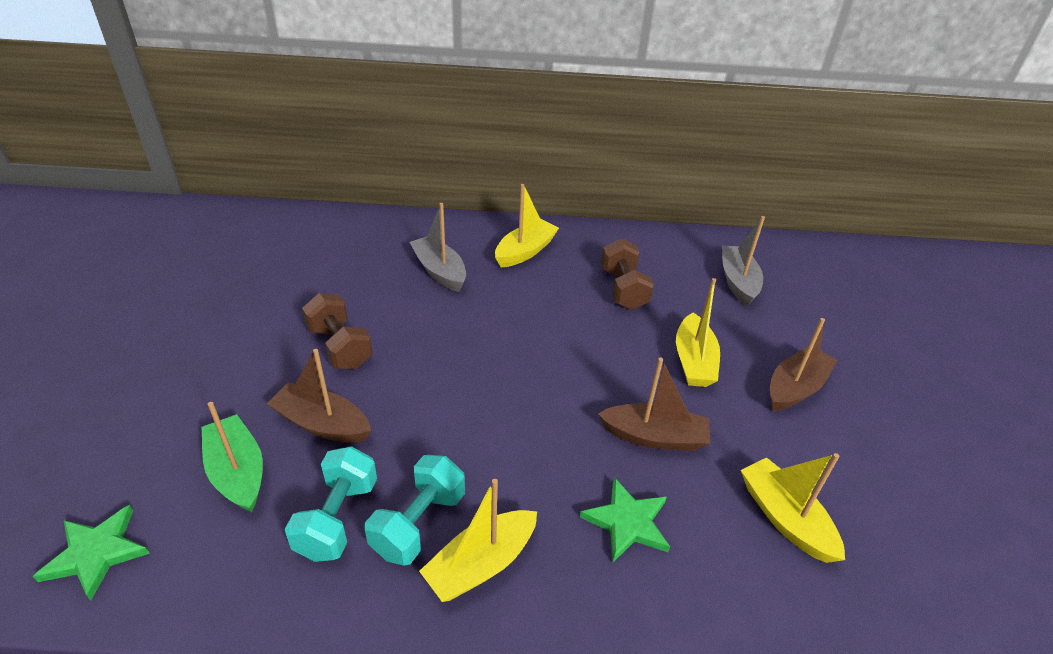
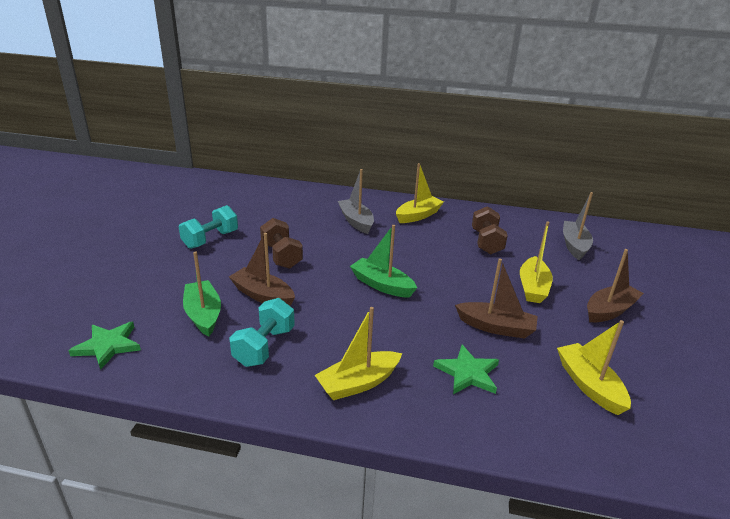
camera: 10 degrees right, 10 degrees down
(419, 523) = (319, 356): turquoise dumbbell -> turquoise dumbbell (210, 239)
(491, 383) = (382, 285): none -> green boat

